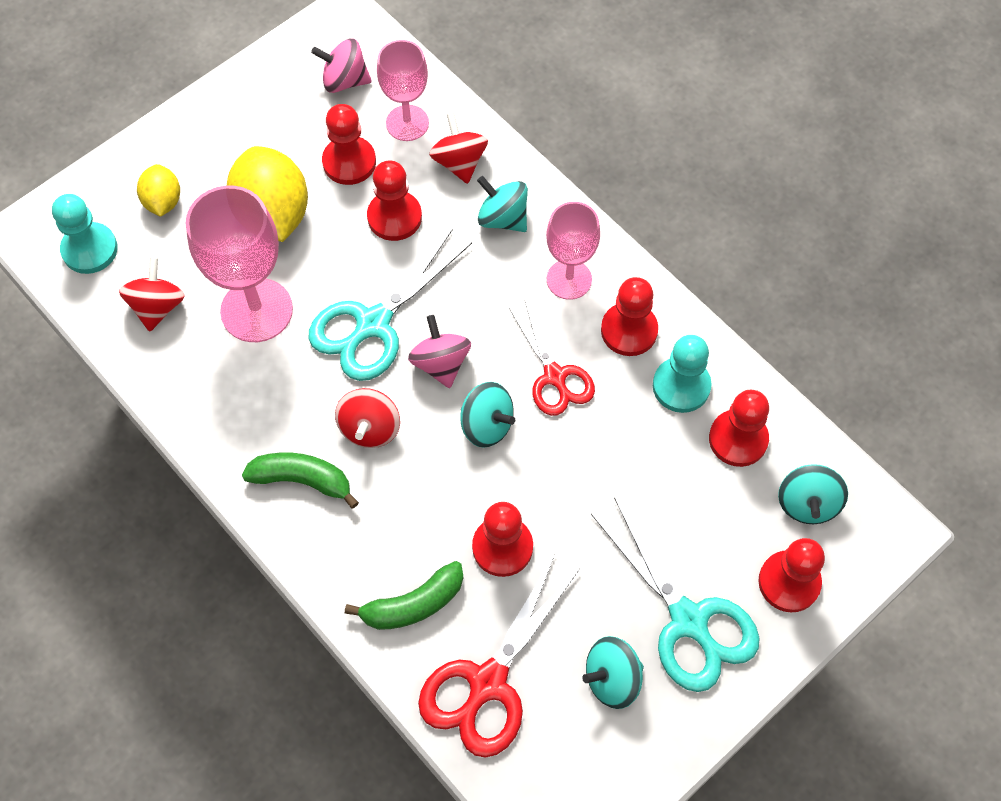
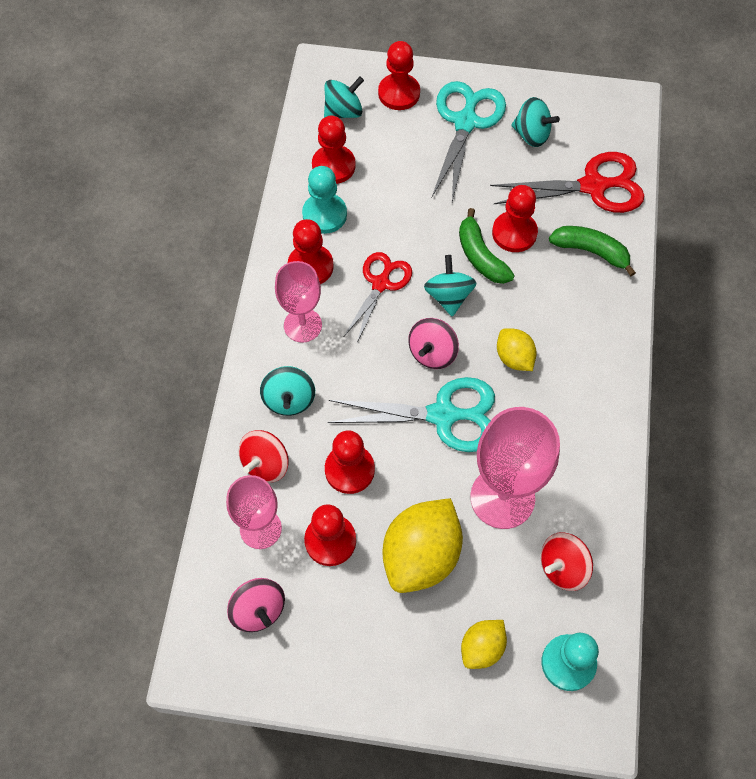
camera: 130 degrees left, 0 degrees up
(302, 480) = (583, 367): green banana -> green banana (480, 256)
(370, 428) = (514, 358): red spinning top -> yellow lemon

